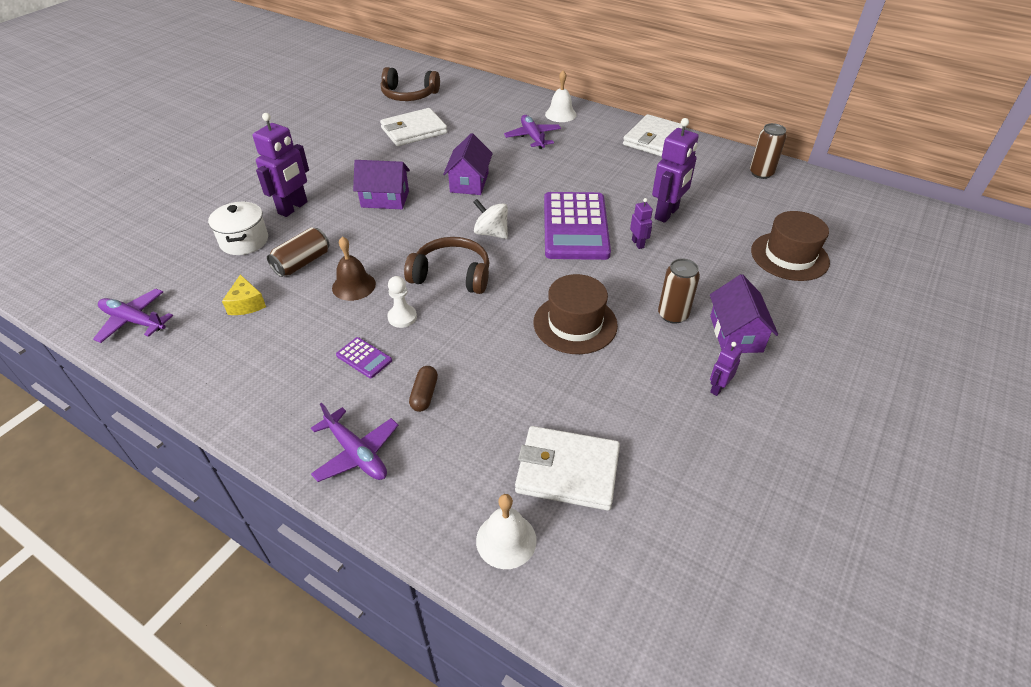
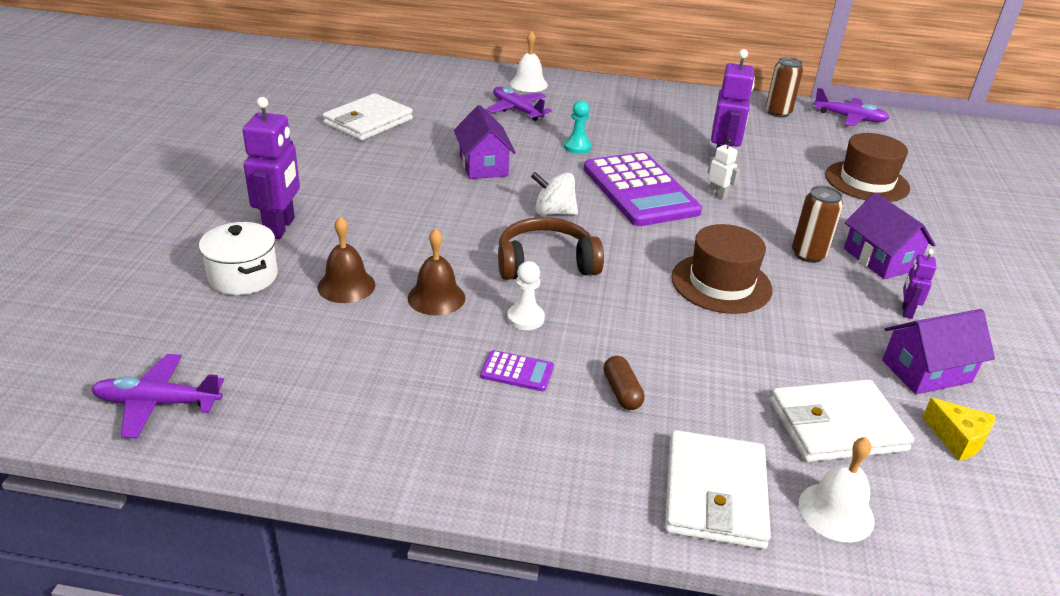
camera: 25 degrees left, 10 degrees down
(246, 304) = (310, 347): yellow cheese -> yellow cheese (957, 439)
(302, 262) = (346, 286): brown can -> brown bell
(356, 453) = (597, 475): purple plane -> purple plane (849, 118)
(385, 199) = (395, 198): purple house -> purple house (926, 371)
(409, 95) = (329, 85): brown headphones -> none
(555, 178) = (577, 147): none -> turquoise pawn
(638, 243) = (717, 195): purple robot -> white robot
(653, 139) = (648, 95): white wallet -> white wallet (715, 493)

